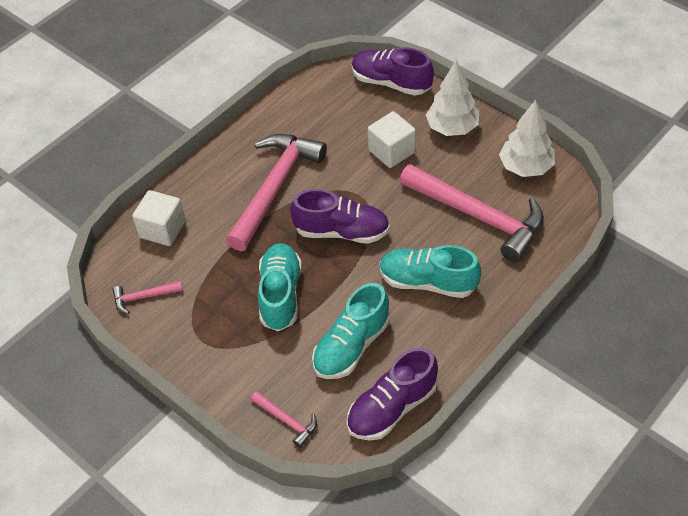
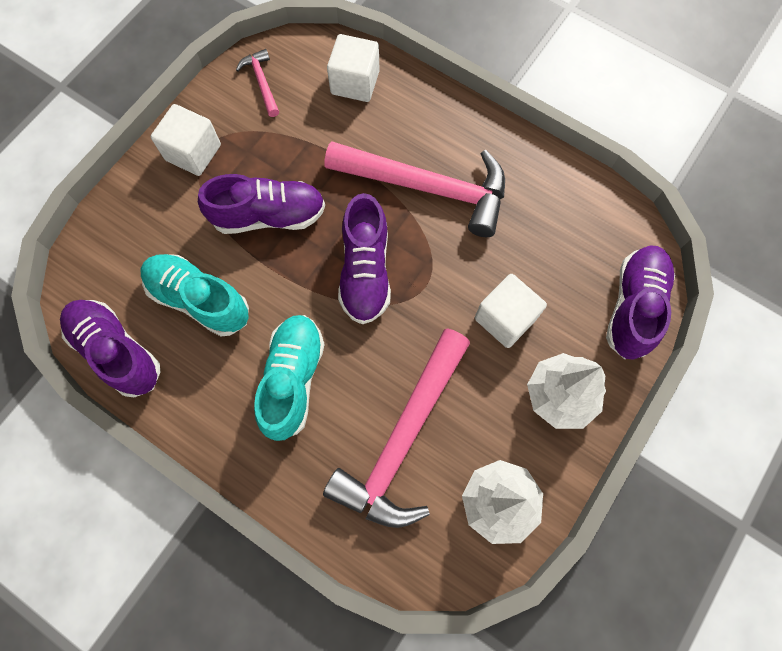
camera: 80 degrees right, 20 degrees up
(205, 351) = (193, 152): none -> white cube
(280, 295) = (269, 216): turquoise shoe -> purple shoe
(287, 421) = (105, 244): pink hammer -> none

